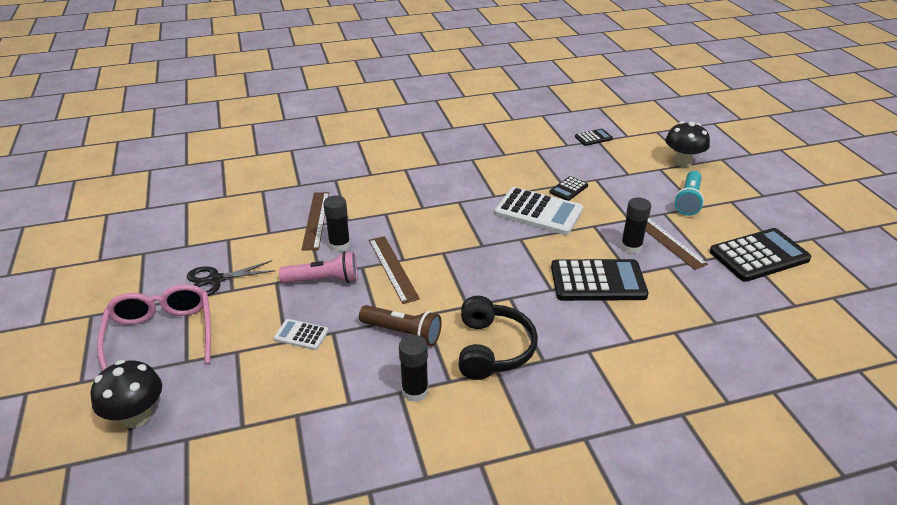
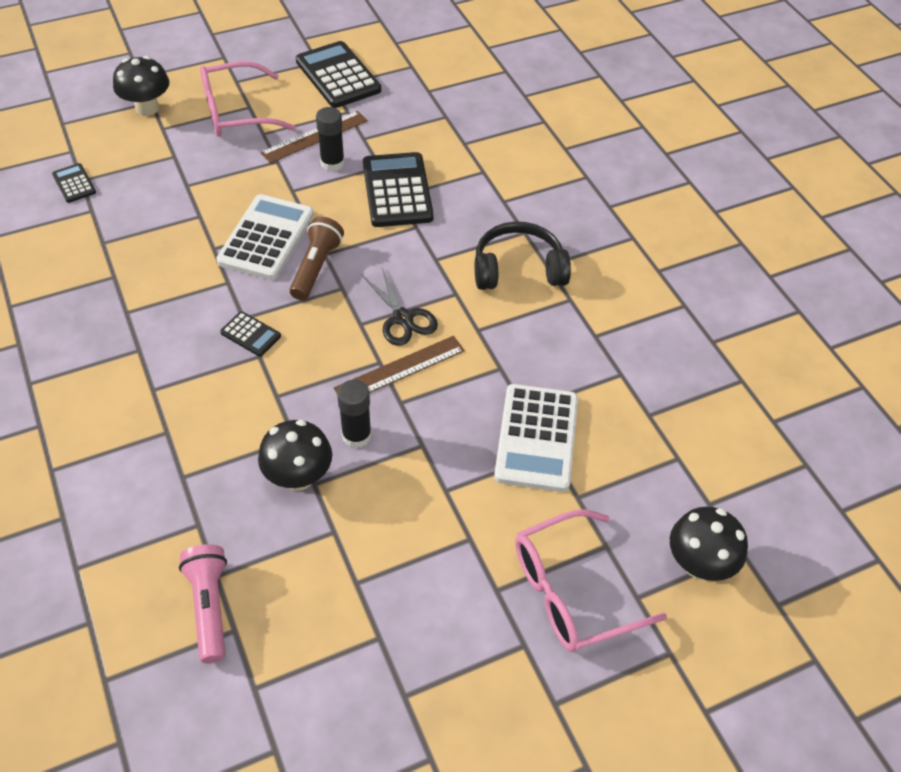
camera: 100 degrees left, 15 degrees up
(215, 280) = (454, 566): black scissors -> black scissors (403, 318)
(301, 335) = (536, 438): white calculator -> white calculator, size x2.04
(316, 220) = (298, 477): brown ruler -> black mushroom
(323, 280) = (434, 437): pink flashlight -> pink flashlight (209, 607)
(403, 333) = (512, 344): brown flashlight -> brown flashlight (316, 267)
(415, 391) = (591, 324): black glue stick -> none
(568, 189) = (211, 210): black calculator -> black calculator (250, 334)
(688, 201) = (237, 112): turquoise flashlight -> pink glasses

